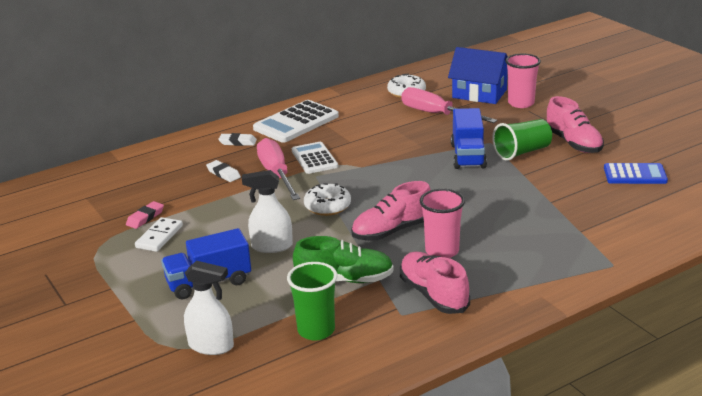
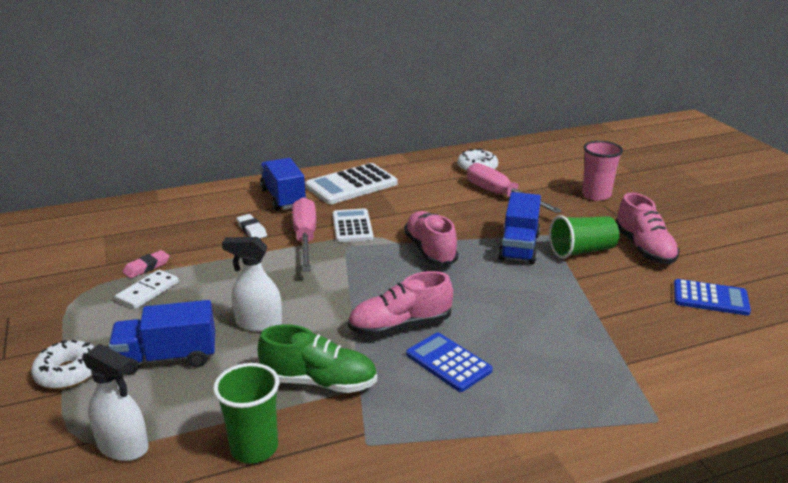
camera: 10 degrees right, 0 degrees up
(237, 142) = (283, 198): white eraser -> blue truck
(327, 206) = (341, 284): white donut -> white donut (68, 373)
(433, 295) = (416, 422): pink shoe -> pink shoe (430, 250)
(442, 251) = (448, 362): pink cup -> blue calculator
(479, 93) = (554, 179): blue house -> none

